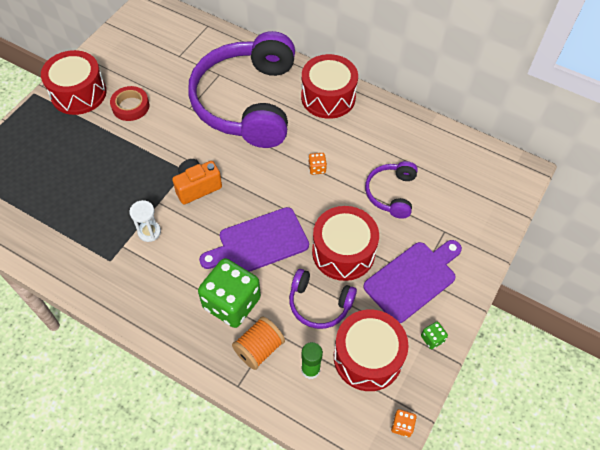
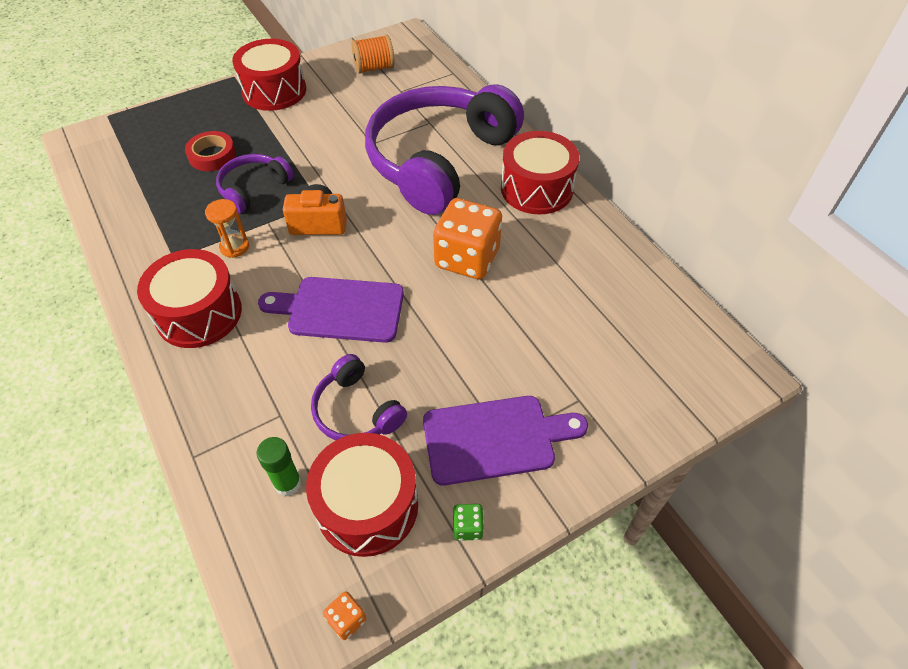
camera: 30 degrees right, 5 degrees down
(130, 106) = (314, 120): red tape -> red tape (212, 155)
(149, 232) = (234, 247): white hourglass -> orange hourglass
(231, 303) = (259, 360): green dice -> none
(259, 349) = (249, 427): orange spool -> orange spool (374, 68)
(317, 168) = (467, 258): orange dice -> orange dice, size x2.48
(343, 252) = (430, 365): red drum -> red drum (199, 313)
(391, 193) = (539, 324): purple headphones -> purple headphones (253, 188)

